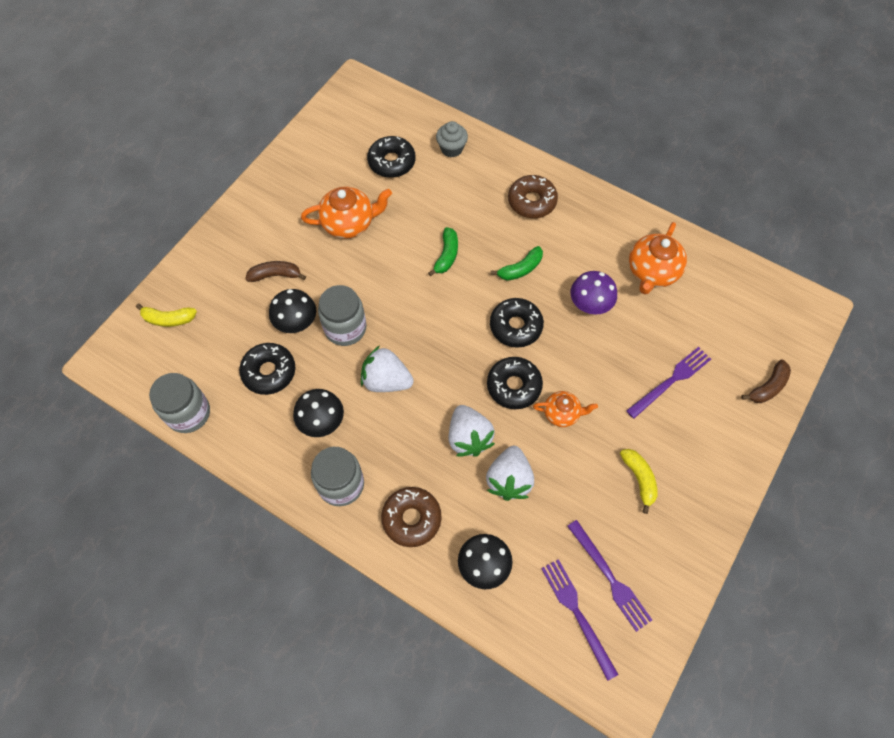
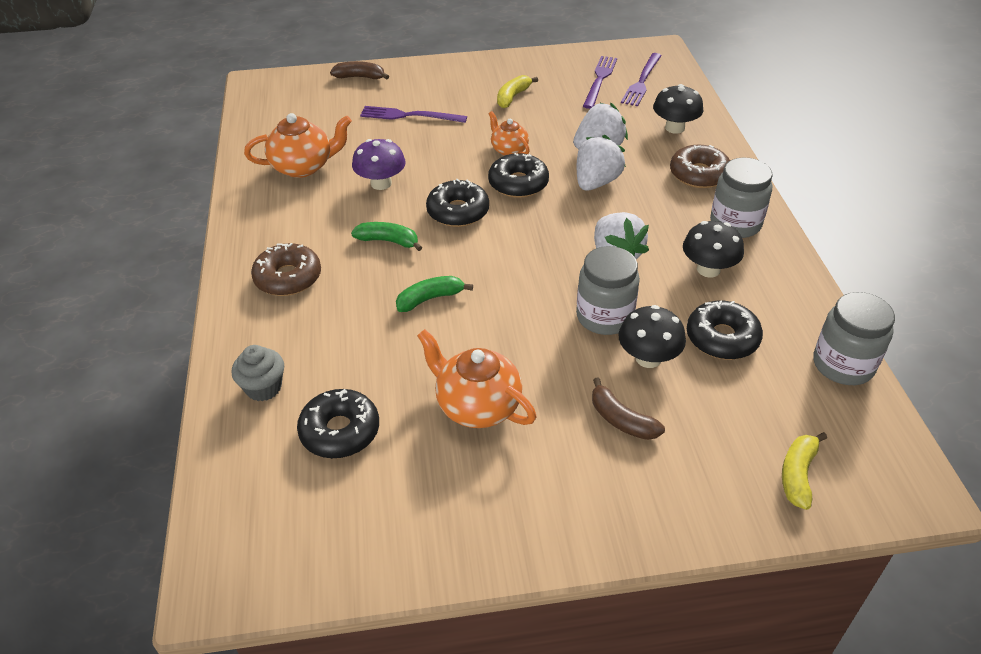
camera: 130 degrees left, 20 degrees down
(168, 319) = (798, 474): yellow banana -> yellow banana turned 120 degrees counterclockwise

